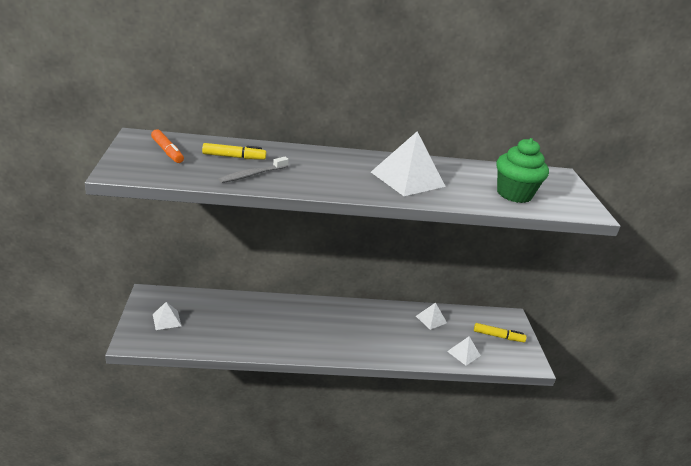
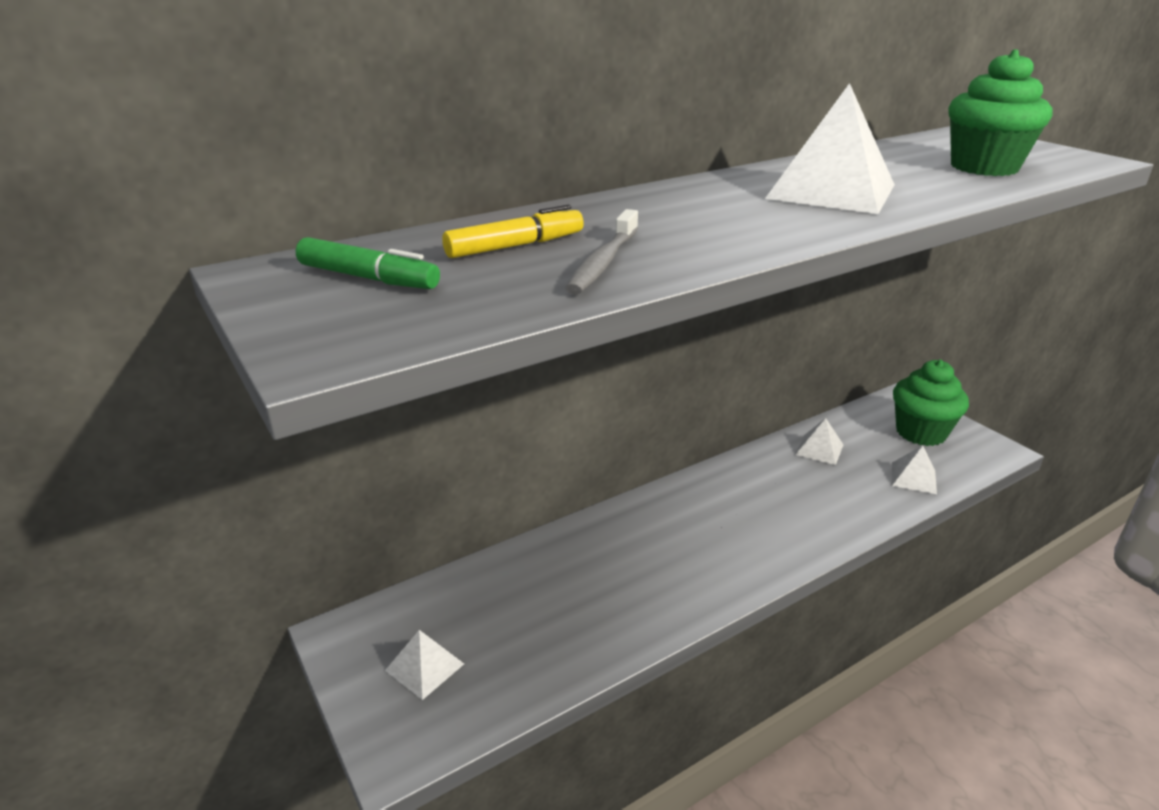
camera: 25 degrees left, 0 degrees up
(167, 151) = (368, 278): orange marker -> green marker
(498, 336) = (920, 432): yellow marker -> green cupcake

